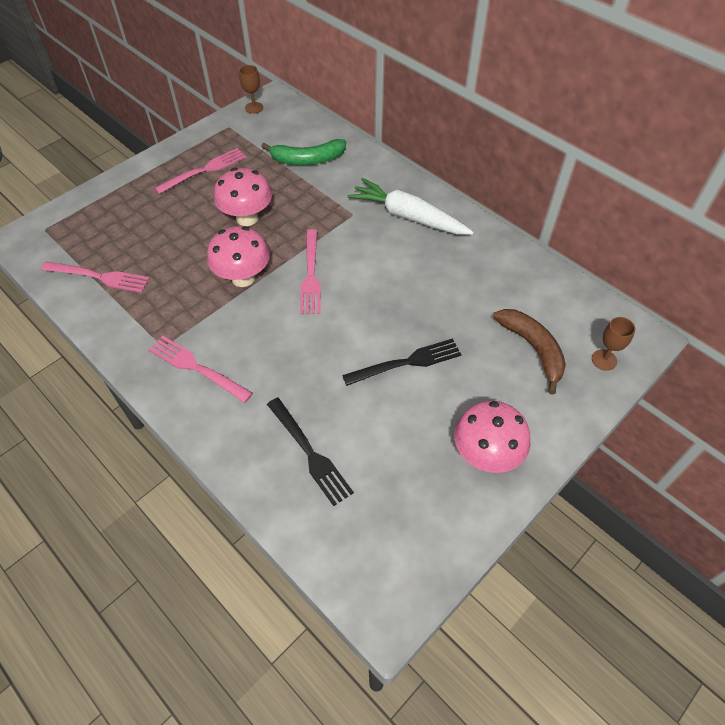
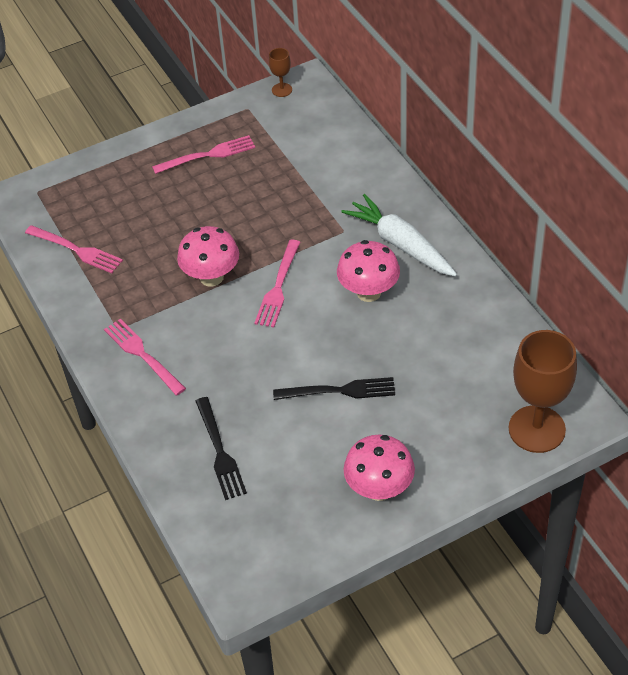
camera: 20 degrees right, 5 degrees down
(247, 218) = (235, 215): pink mushroom -> pink mushroom (368, 292)
(307, 159) = (318, 161): green banana -> none
(533, 349) = (470, 404): brown banana -> none
(604, 360) = (536, 429): brown goblet -> brown goblet, size x2.19

